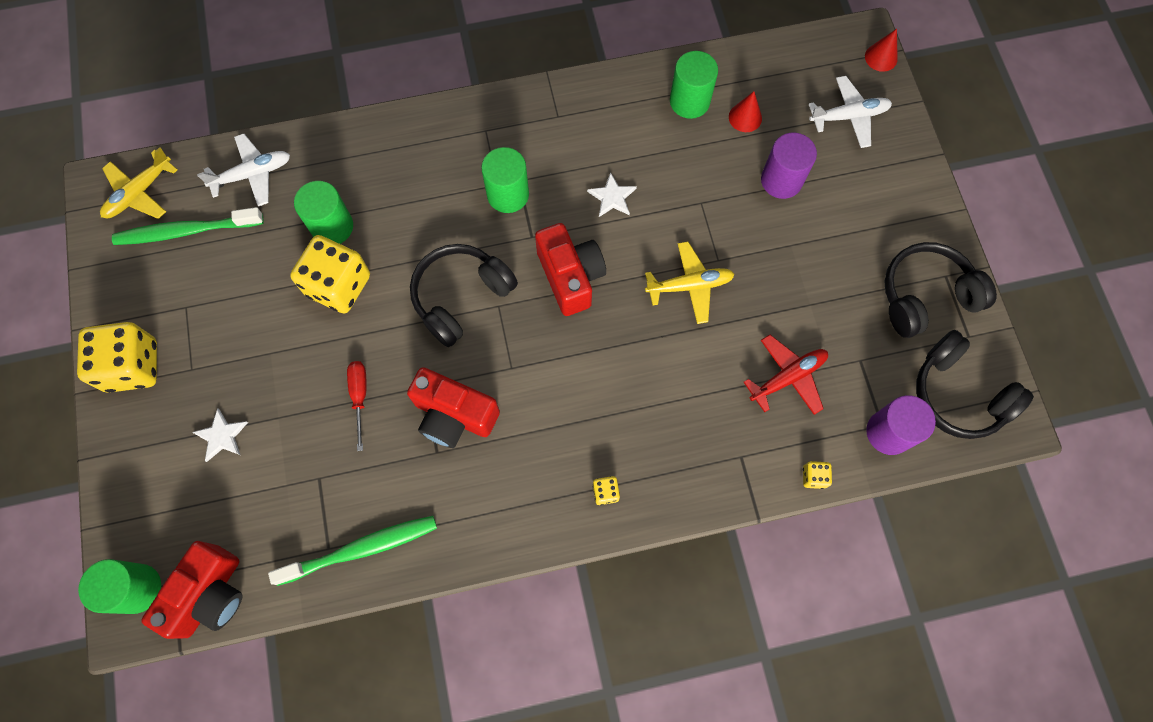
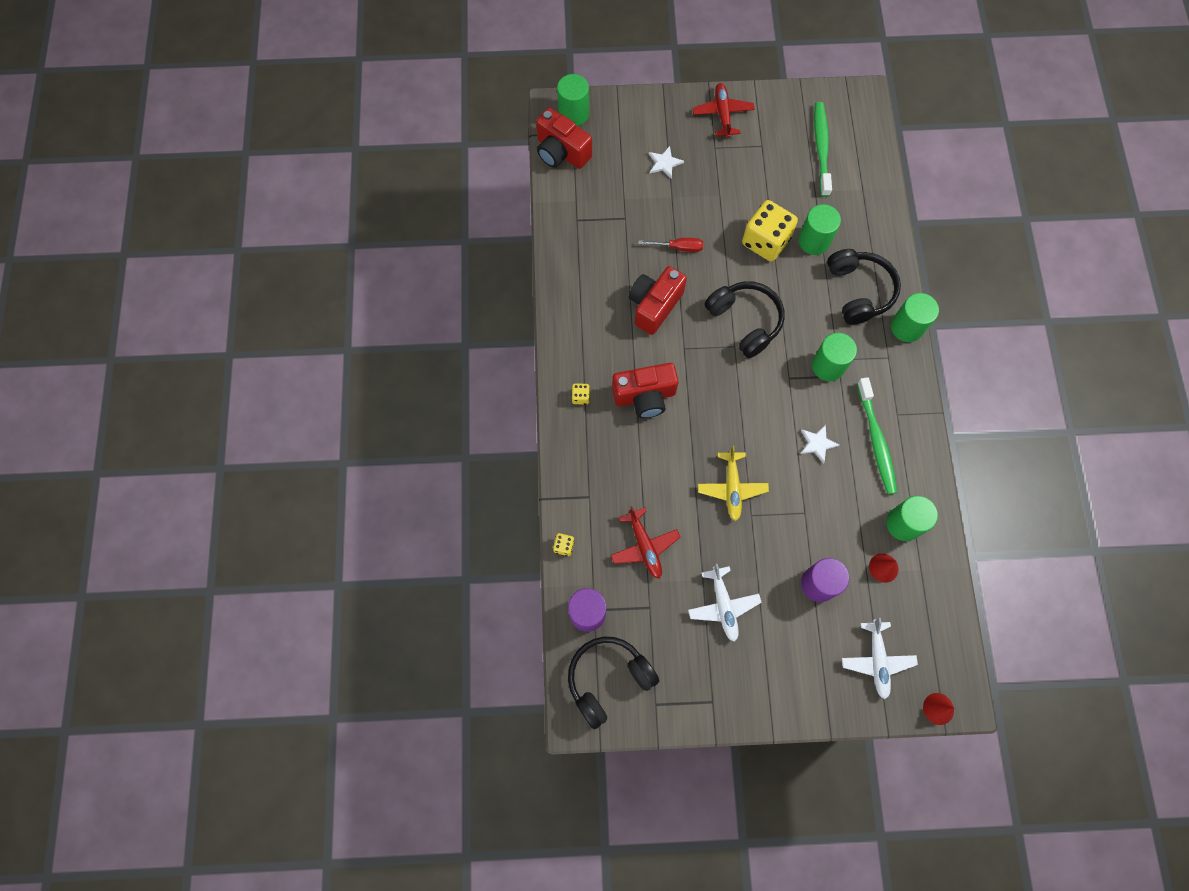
camera: 100 degrees right, 0 degrees up
(133, 366) = (722, 114): yellow dice -> red plane
(139, 193) = (855, 120): yellow plane -> none
(252, 174) = (864, 192): white plane -> white plane (723, 605)
(361, 549) = (572, 239): green toothbrush -> green toothbrush (876, 440)
(442, 113) = (906, 327): none -> green cylinder
(570, 277) = (751, 400): red camera -> red camera (645, 396)
(925, 296) = (696, 678): black headphones -> black headphones (858, 291)

